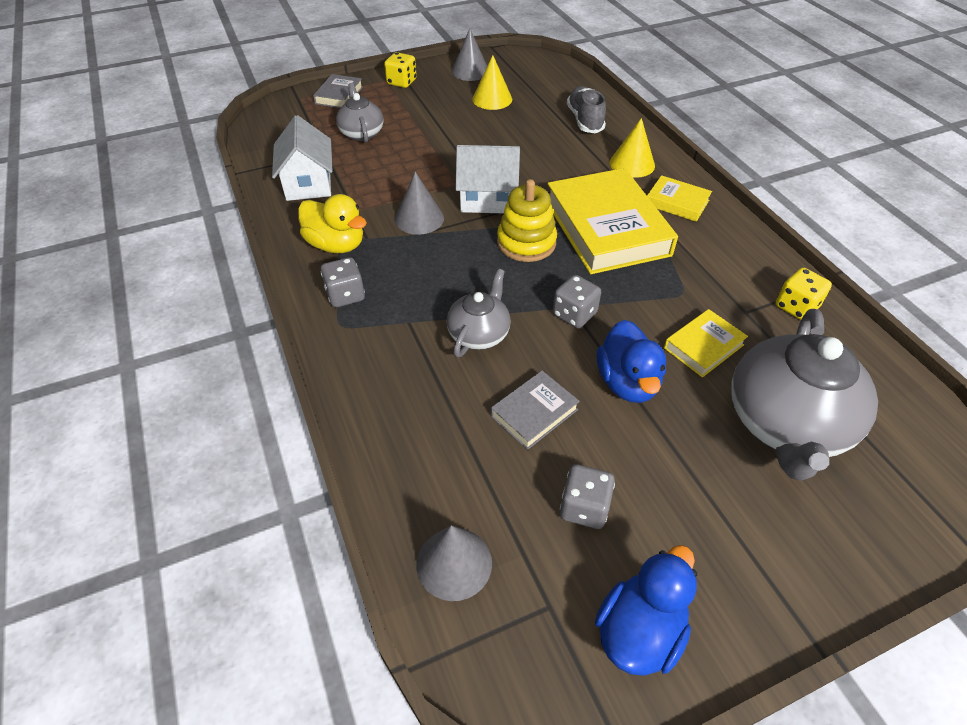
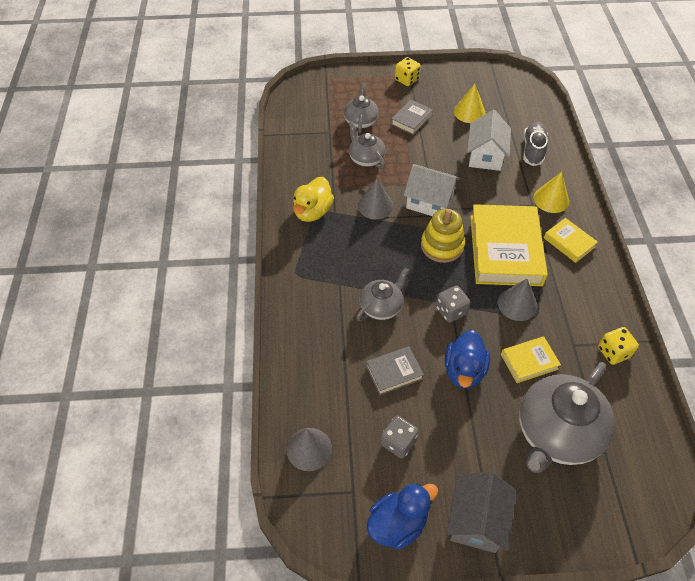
camera: 20 degrees right, 5 degrees up
(308, 183) = (310, 156): white house -> white house (485, 156)
(336, 245) = (313, 212): yellow duck -> yellow duck turned 60 degrees clockwise
(339, 95) = (356, 82): grey book -> grey book (411, 120)
(345, 295) = (306, 253): grey dice -> none
(385, 170) = (366, 158): none -> grey teapot
(470, 71) = (463, 81): grey cone -> grey cone (517, 304)
(748, 582) = (476, 520): none -> grey house

